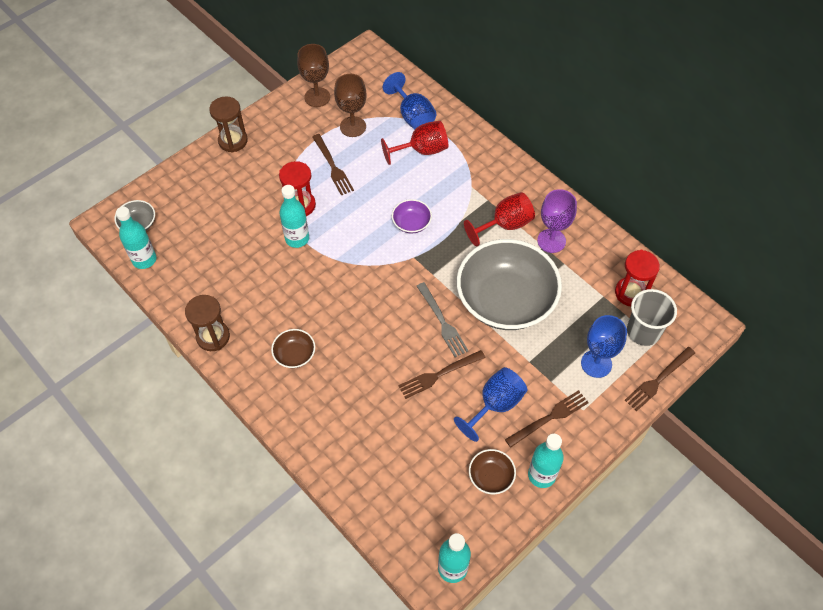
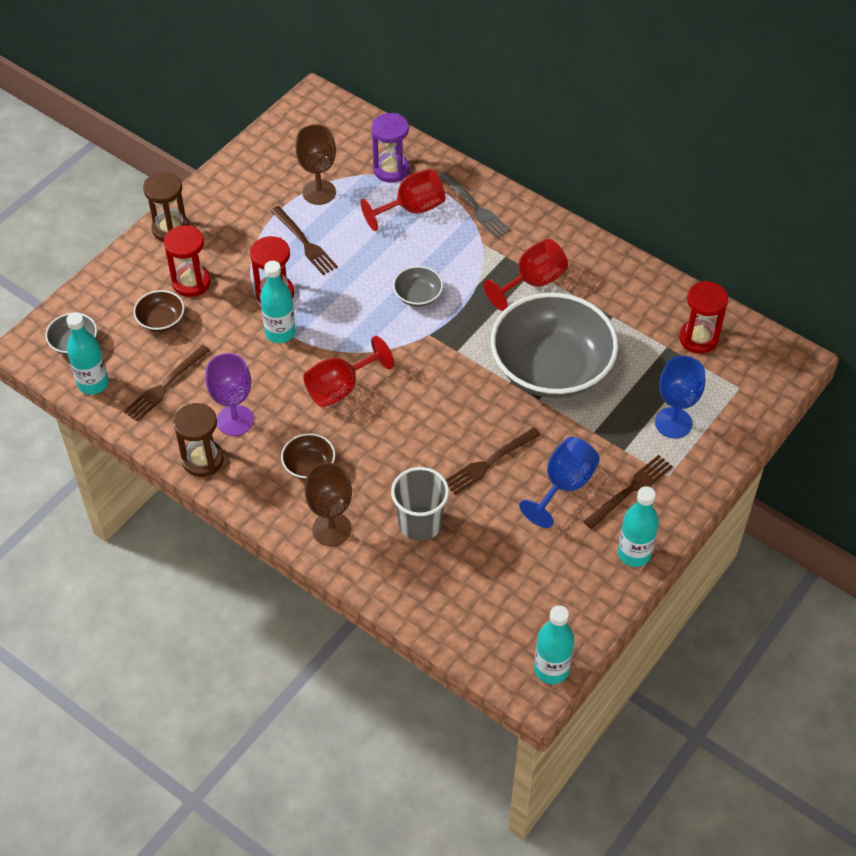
camera: 10 degrees left, 5 degrees down
(238, 187) = (191, 282): none -> red hourglass
(317, 97) = (265, 163): brown goblet -> brown goblet (331, 529)
(334, 292) = (340, 388): none -> red goblet
(411, 223) = (418, 295): purple bowl -> grey bowl
(412, 116) = (391, 170): blue goblet -> purple hourglass
(442, 322) = (480, 403): grey fork -> grey fork (475, 207)
(491, 476) = (575, 564): brown bowl -> brown bowl (161, 320)
(551, 241) = (592, 293): purple goblet -> purple goblet (235, 420)
(643, 331) = (721, 379): grey cup -> grey cup (420, 523)
(658, 380) = (749, 430): brown fork -> brown fork (165, 385)

